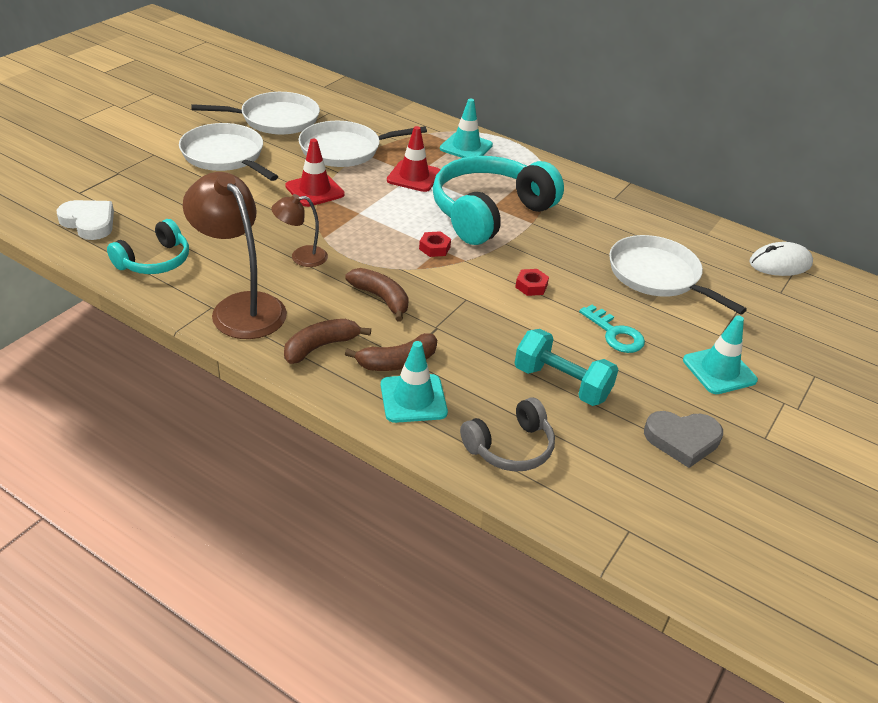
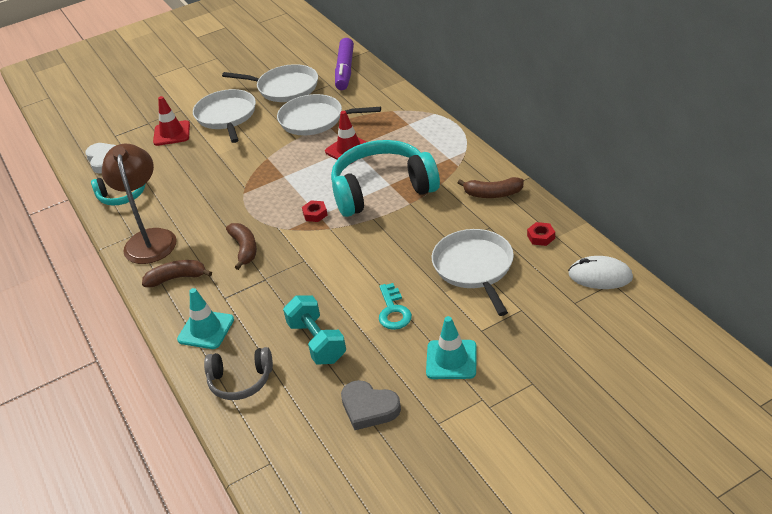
camera: 35 degrees right, 0 degrees up
(301, 257) = (216, 207): brown lamp -> none
(315, 190) = (266, 153): red traffic cone -> red traffic cone (172, 133)
(335, 97) = (345, 70): none -> purple marker
(397, 362) = (217, 300): brown banana -> brown banana (492, 194)
(466, 147) = (413, 127): turquoise traffic cone -> none
(531, 286) = (362, 258): red nut -> red nut (541, 237)

